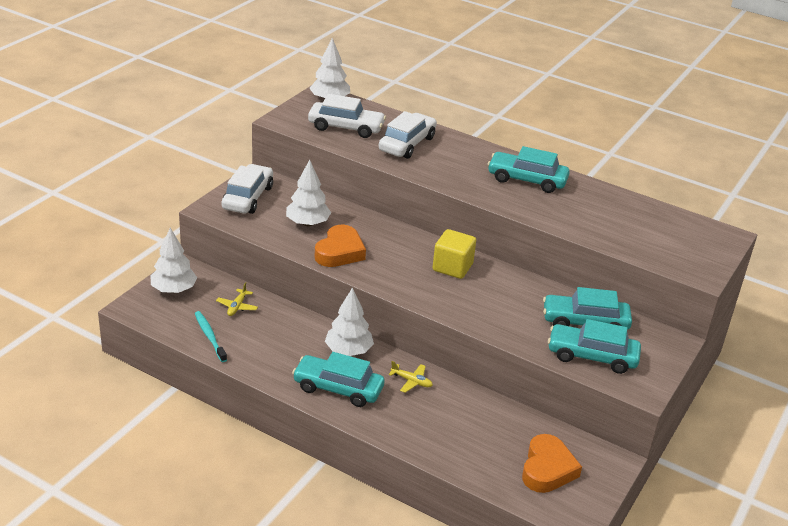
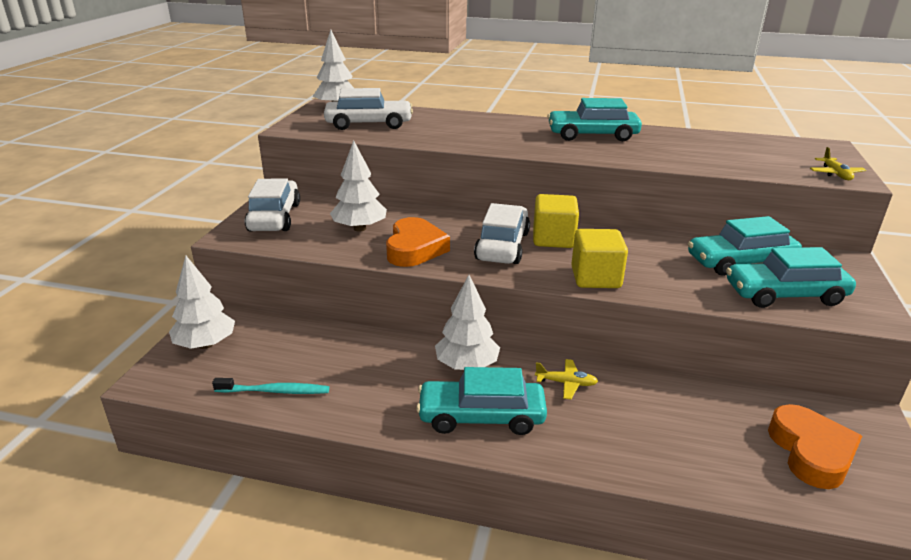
camera: 15 degrees left, 5 degrees down
(209, 336) = (275, 391): turquoise toothbrush -> turquoise toothbrush turned 135 degrees clockwise
(237, 306) = (298, 346): yellow plane -> yellow plane (835, 174)
(407, 144) = (444, 127): white car -> white car (502, 246)
(459, 308) = (595, 278): none -> yellow cube

